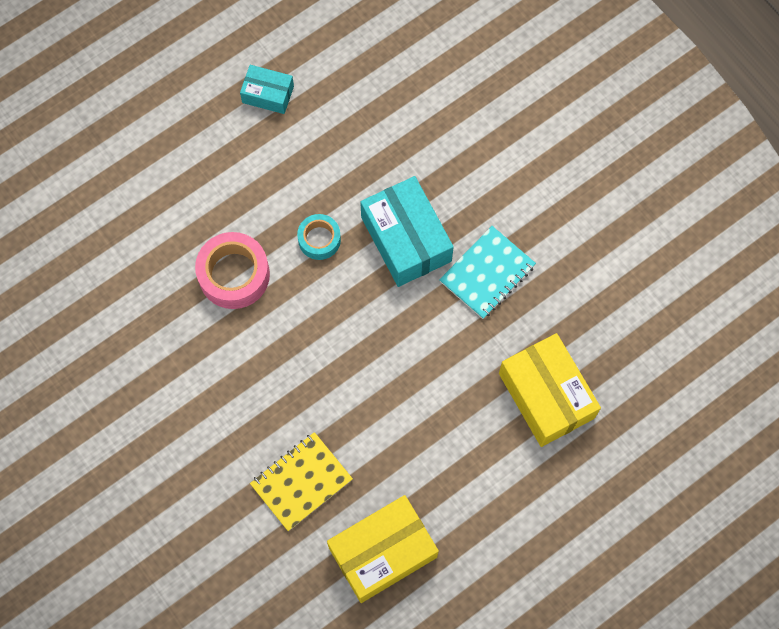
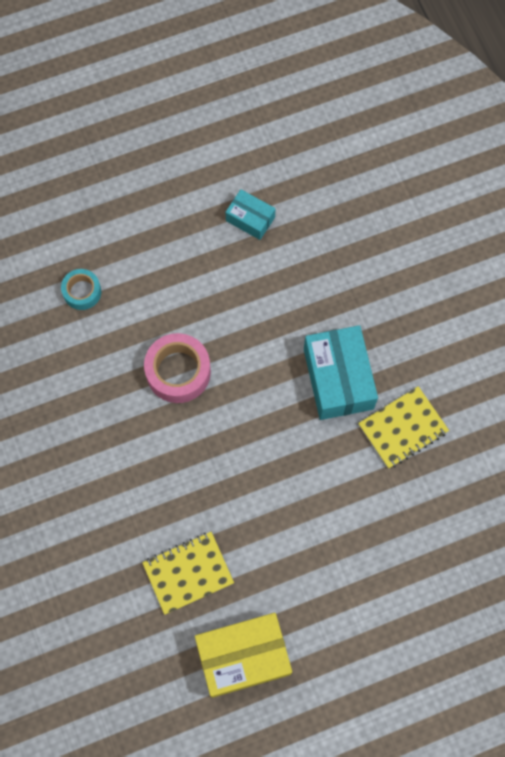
camera: 15 degrees right, 0 degrees up
(319, 239) = (261, 359): turquoise tape -> turquoise tape (82, 292)
(487, 273) = (403, 428): turquoise notebook -> yellow notebook
(546, 395) = (427, 553): yellow box -> none

